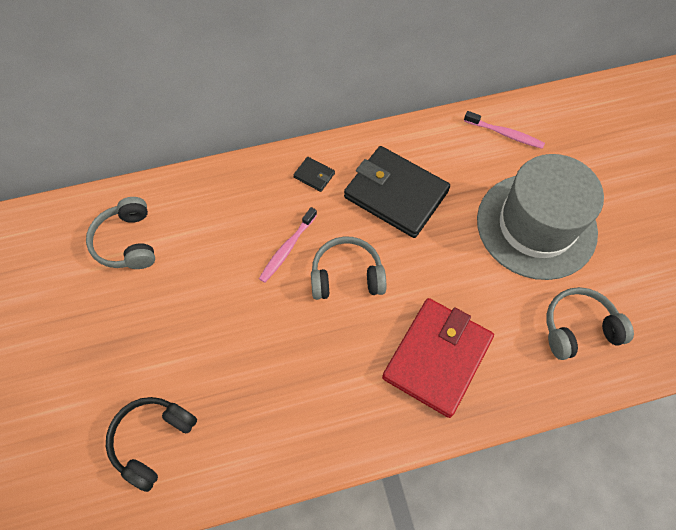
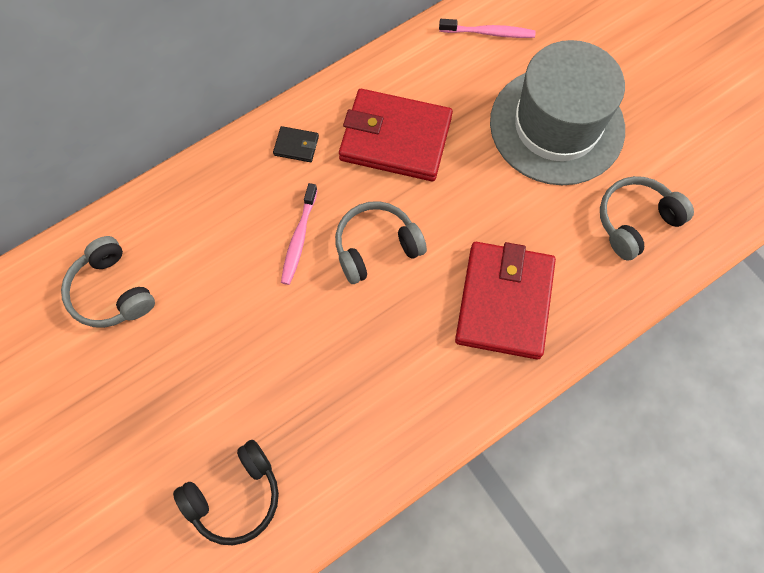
camera: 20 degrees left, 5 degrees up
(152, 440) = (235, 496): black headphones -> black headphones turned 135 degrees counterclockwise
(396, 194) = (395, 139): black wallet -> red wallet

